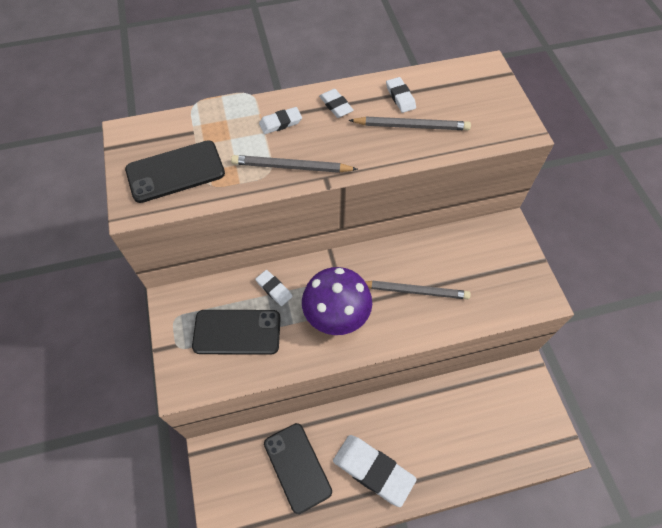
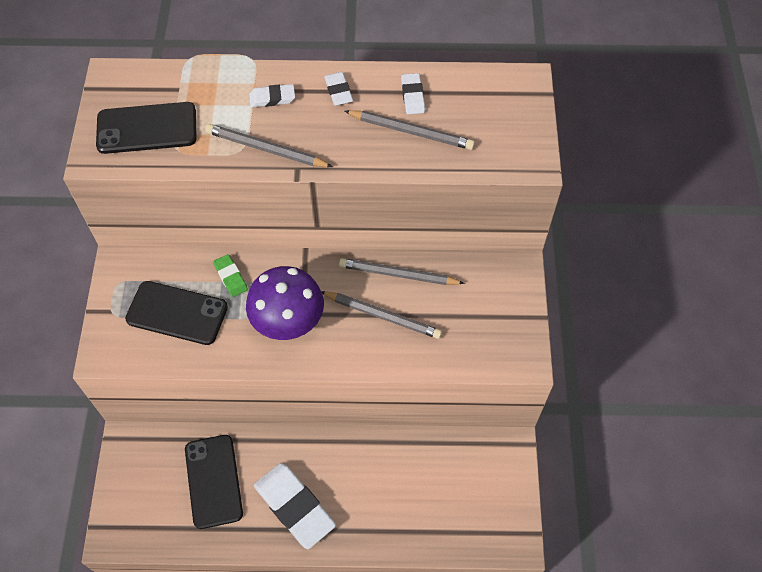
camera: 15 degrees right, 0 degrees up
(274, 289) = (230, 277): white eraser -> green eraser
(414, 253) = (398, 274): none -> grey pencil

